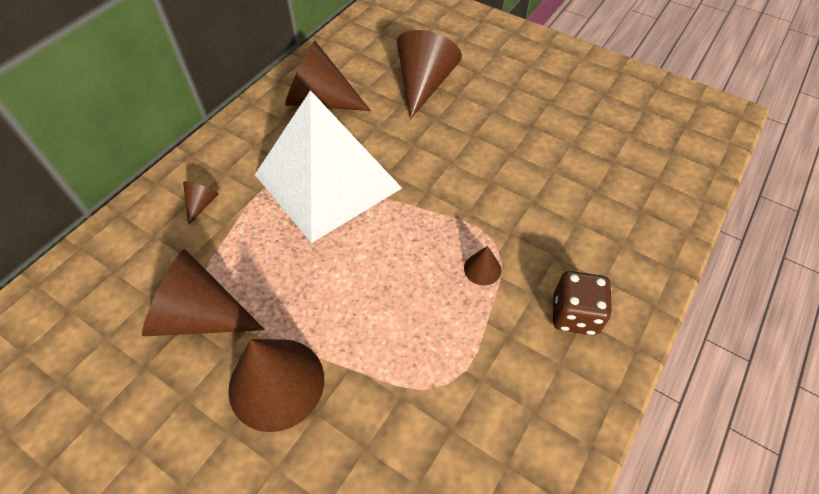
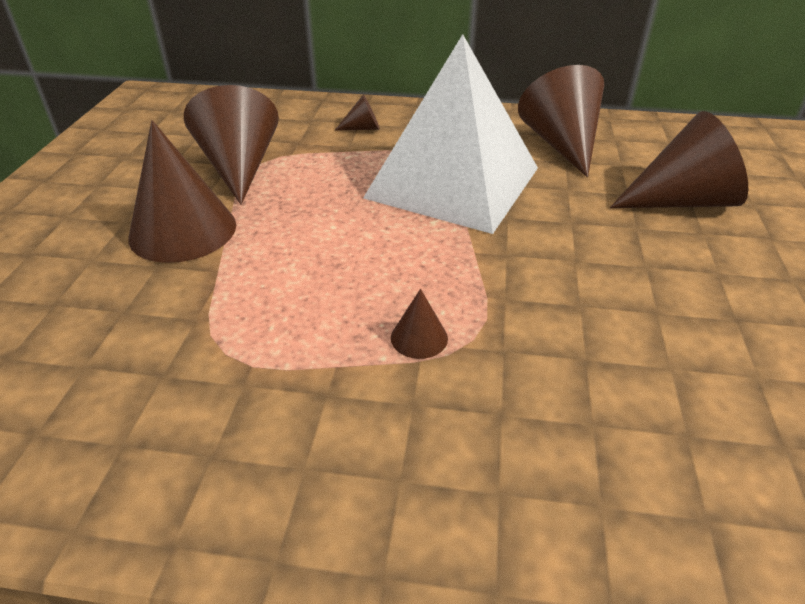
camera: 65 degrees right, 15 degrees down
(574, 314) = (403, 465): brown dice -> none

